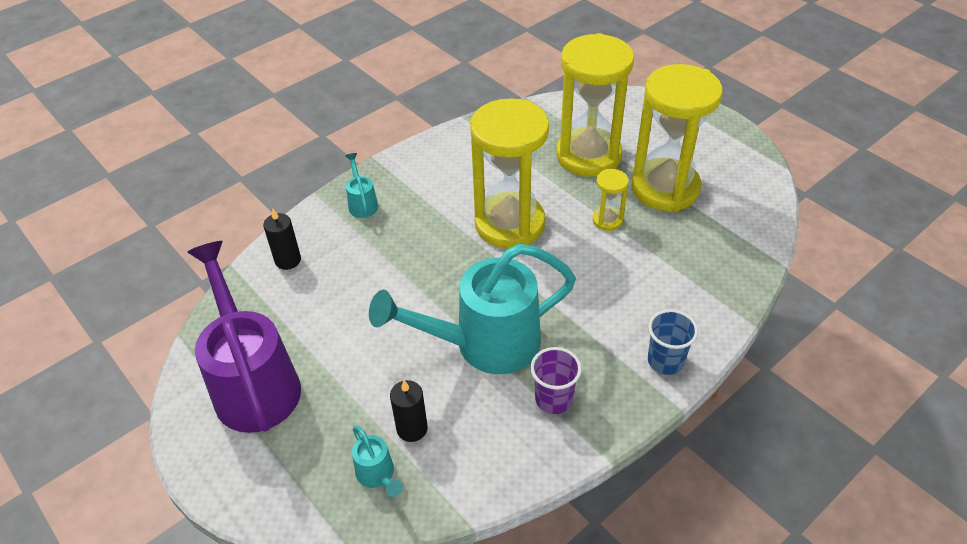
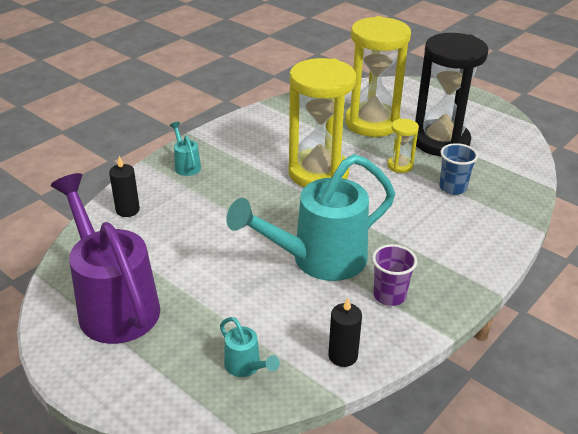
camera: 10 degrees left, 10 degrees down
(412, 429) = (269, 328): black candle -> black candle (343, 356)
(665, 188) = (441, 142): yellow hourglass -> black hourglass
(665, 361) = (476, 260): blue cup -> blue cup (452, 187)

